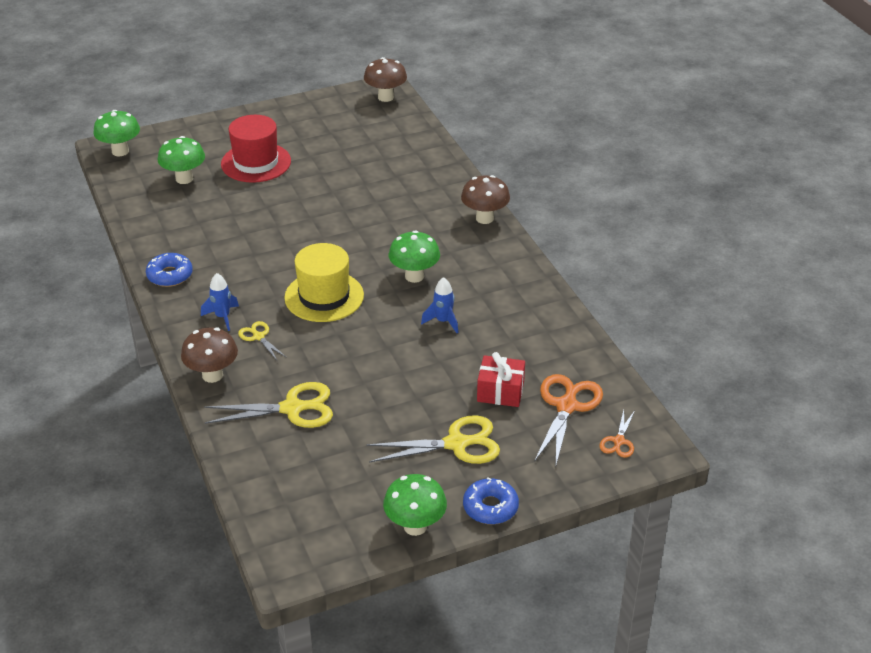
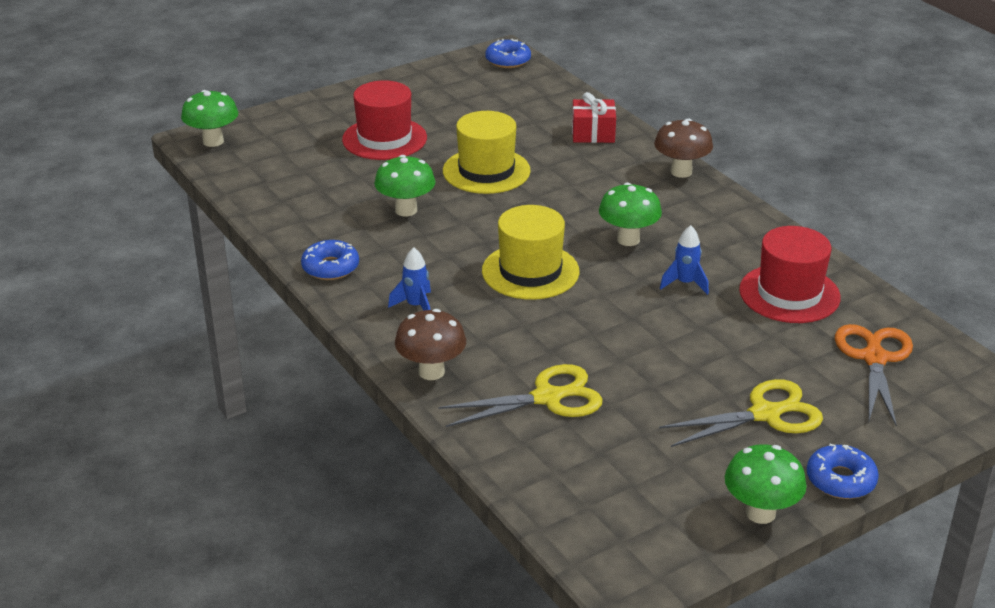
camera: 10 degrees left, 5 degrees down
(184, 179) = (304, 163): green mushroom -> green mushroom (406, 210)
(258, 337) = (470, 323): yellow scissors -> none
(326, 201) = (486, 171): none -> yellow hat
(385, 97) = (508, 60): brown mushroom -> blue donut
(500, 391) = (789, 351): red gift -> red gift (593, 133)
(524, 340) = (789, 294): none -> red hat
(618, 441) = (954, 389): orange scissors -> none

